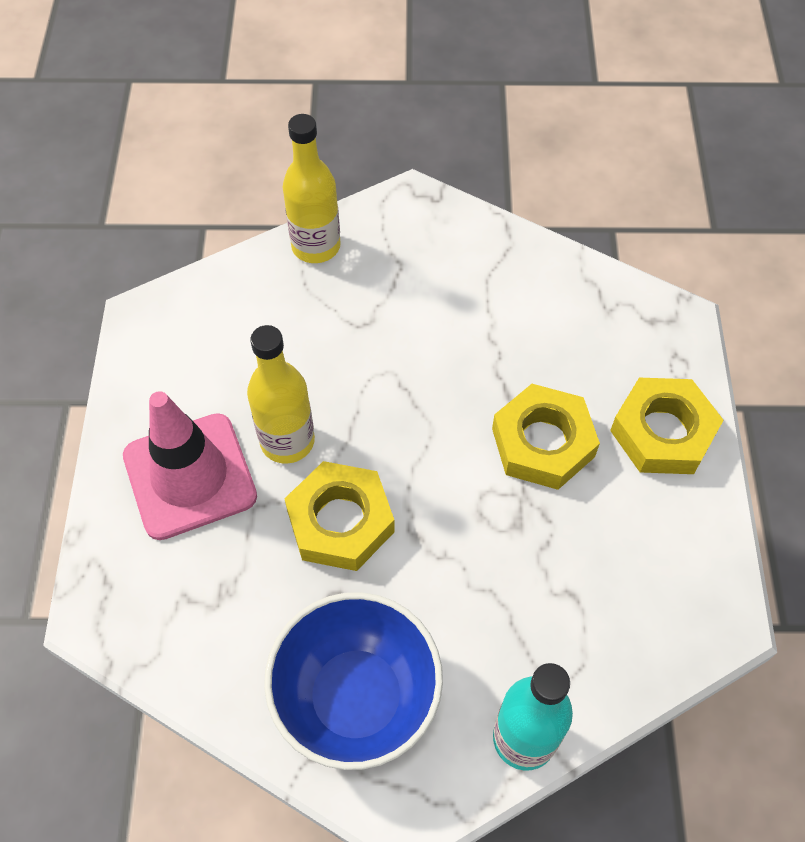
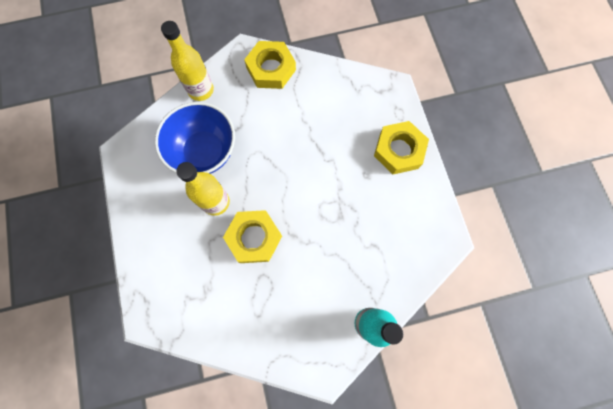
camera: 15 degrees left, 15 degrees up
(190, 476) = (171, 234): pink traffic cone -> none
(356, 697) = (285, 325): blue bowl -> blue bowl (204, 151)
(543, 442) = (342, 170): yellow nut -> yellow nut (271, 69)

